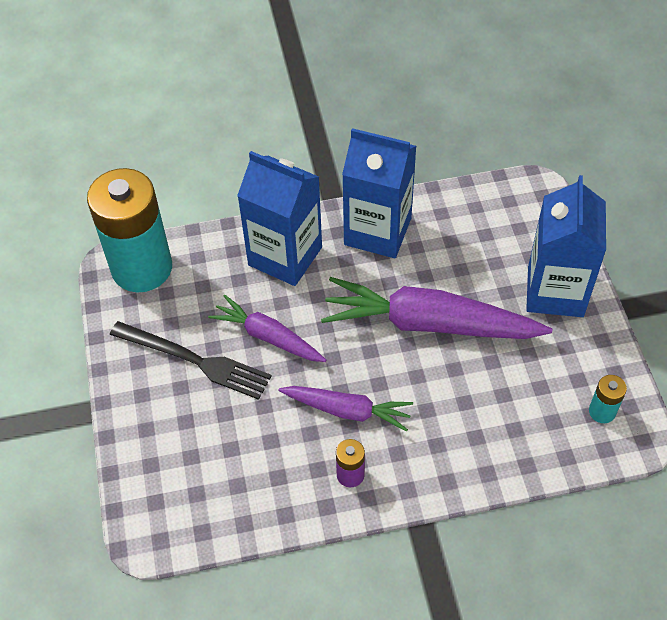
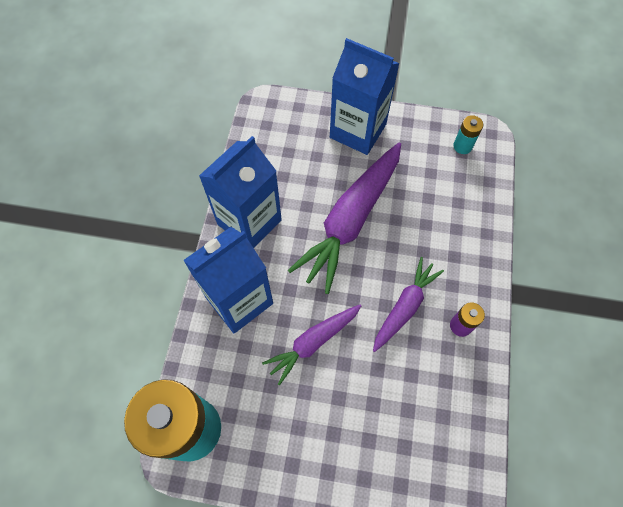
camera: 70 degrees left, 10 degrees up
(195, 360) = (312, 412): black fork -> none

